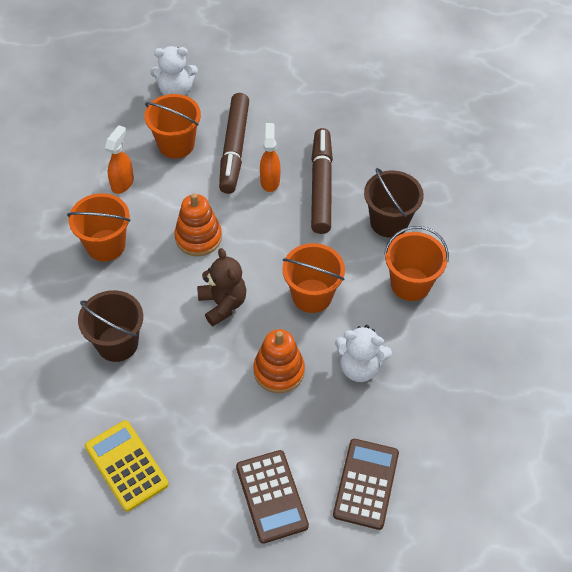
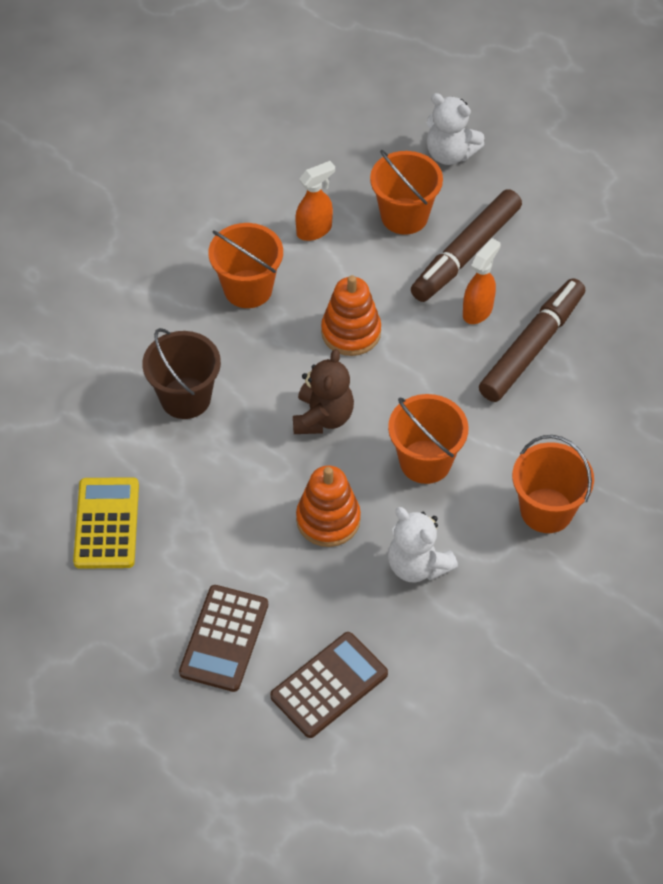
camera: 35 degrees right, 0 degrees up
(389, 222) = (578, 429): brown bucket -> none

